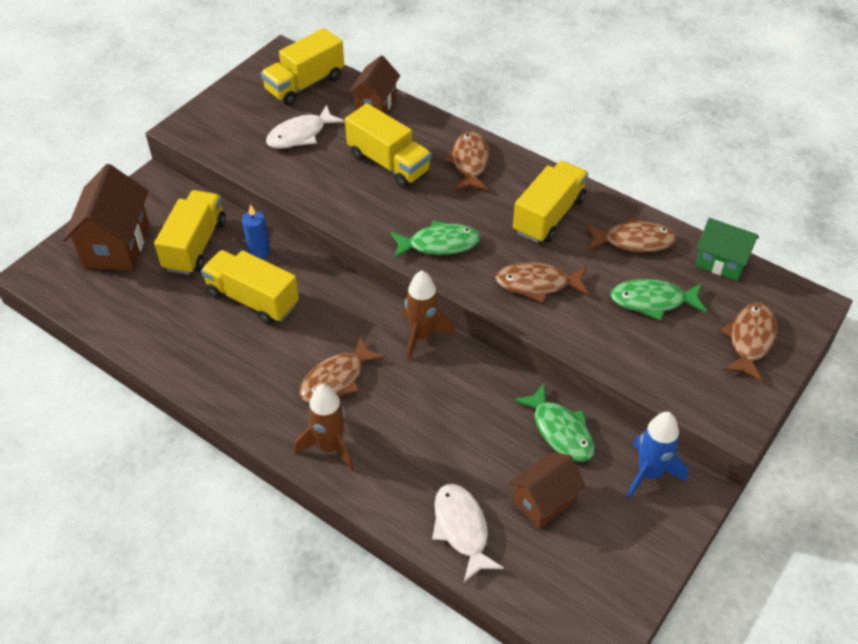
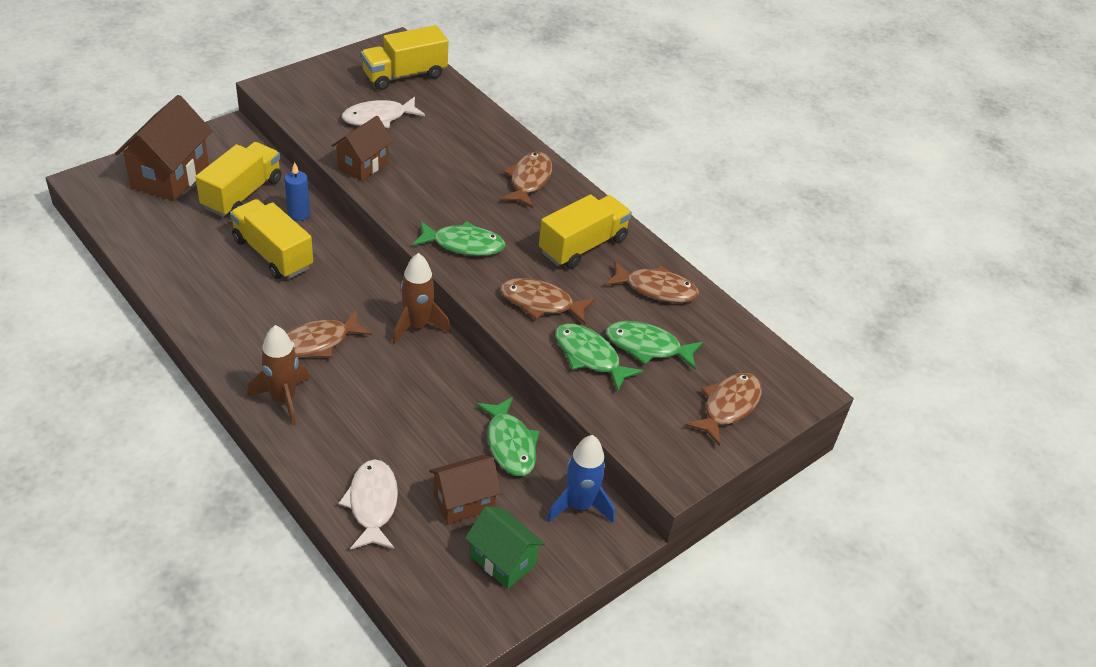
camera: 10 degrees right, 5 degrees down
(375, 104) = (463, 108): brown house -> brown house (363, 165)
(388, 163) = (450, 162): yellow truck -> none
(605, 326) = (589, 356): none -> green fish
(721, 262) = (734, 330): green house -> green house (503, 560)

